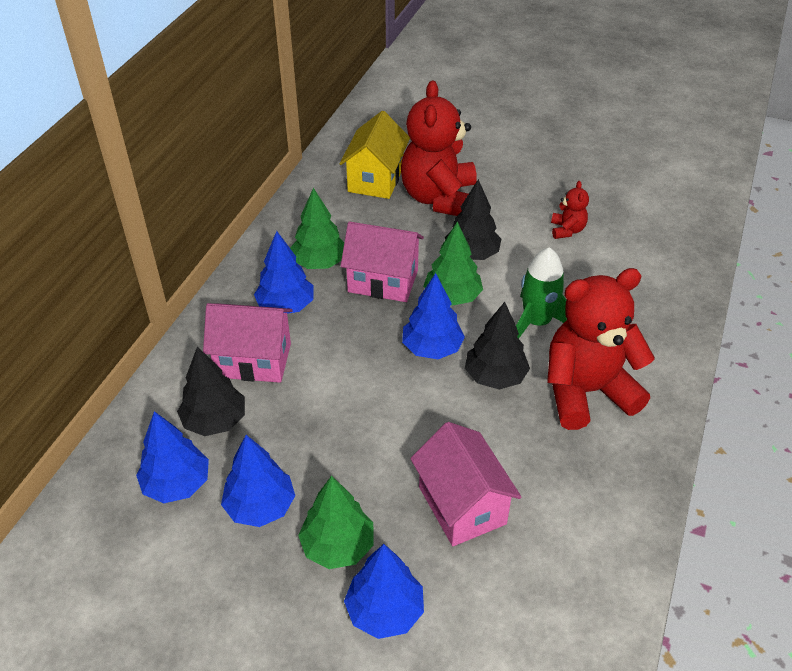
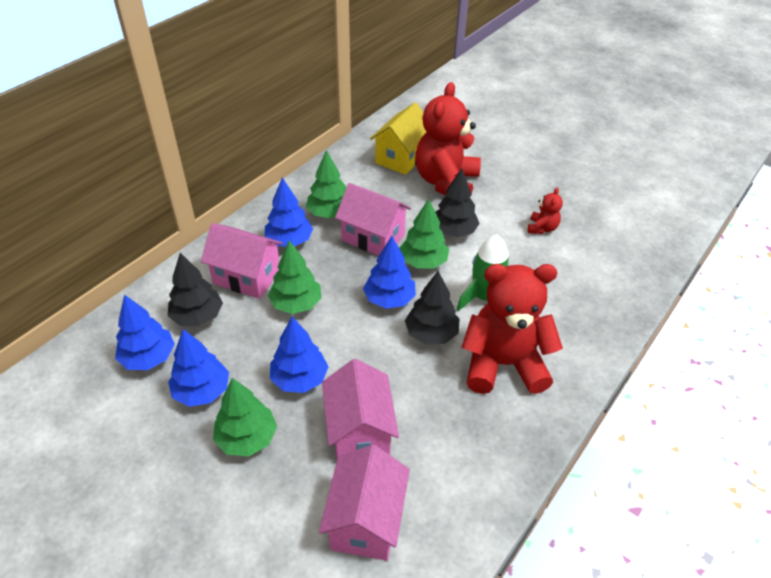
camera: 15 degrees right, 0 degrees up
(327, 378) = (296, 304): none -> green tree
(385, 611) = (261, 501): blue tree -> blue tree (299, 379)
(510, 600) = (366, 521): none -> pink house

